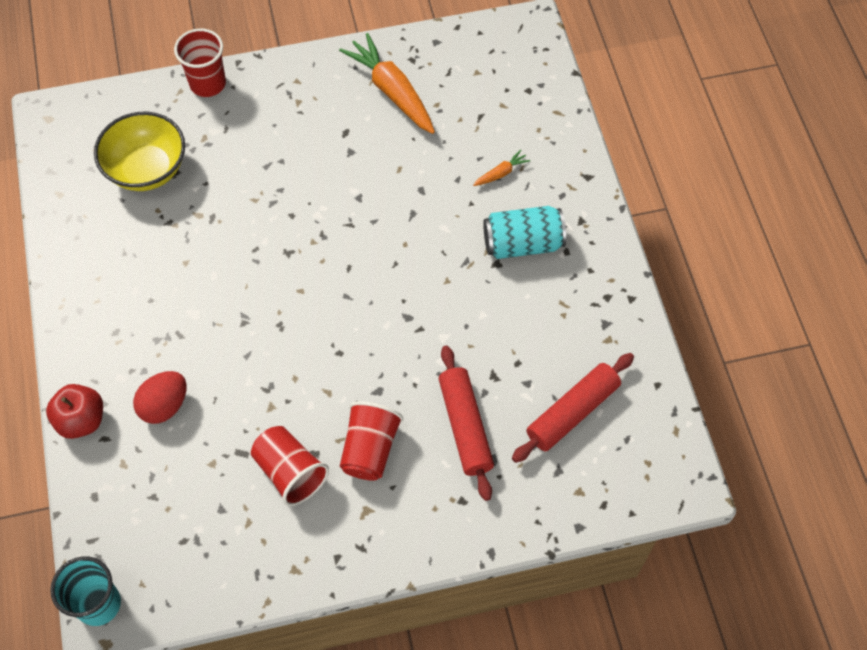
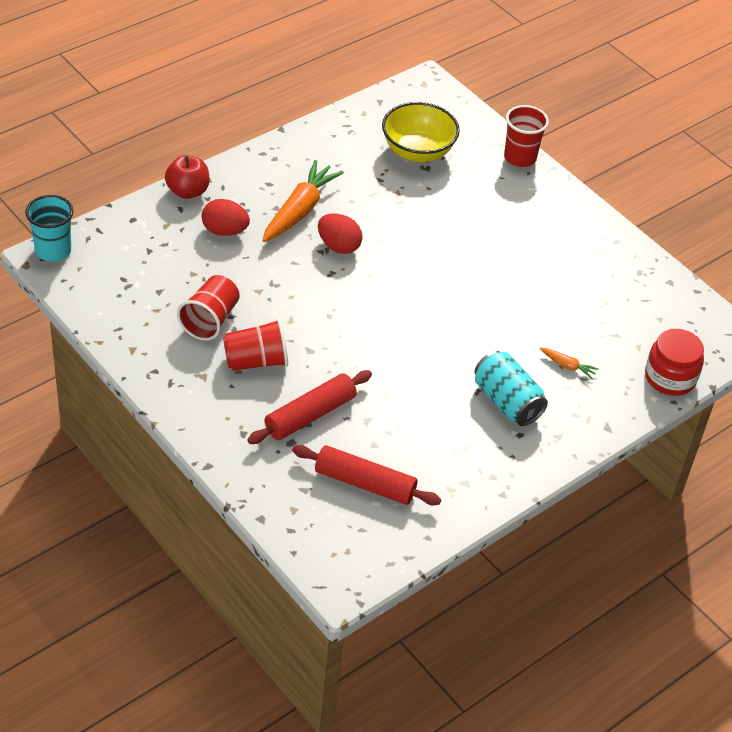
camera: 60 degrees right, 15 degrees down
(245, 302) = (338, 246): none -> red egg
(391, 91) = (597, 269): orange carrot -> orange carrot (299, 210)
(550, 99) = (670, 377): none -> red jar

